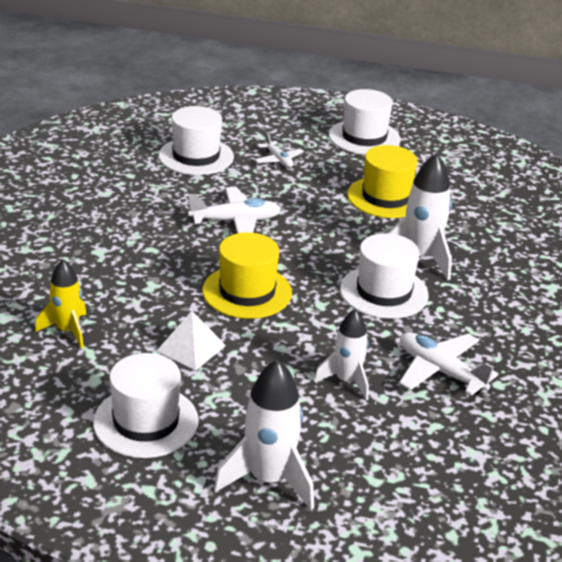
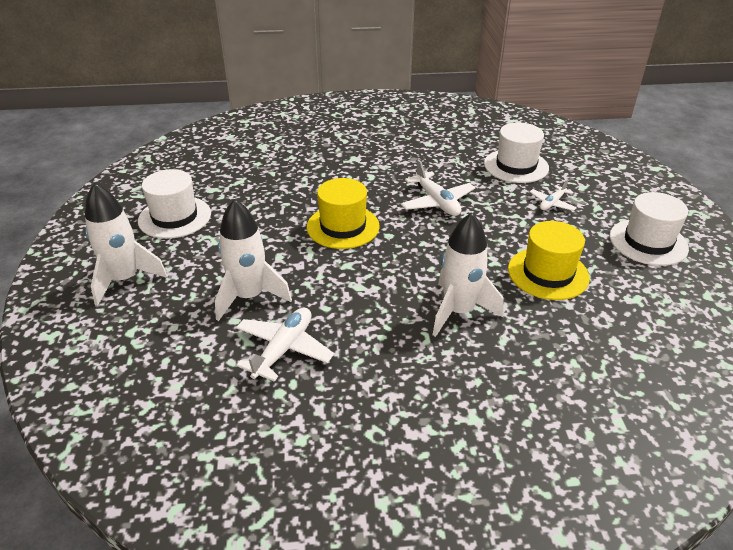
camera: 75 degrees right, 5 degrees up
(67, 330) = (258, 168): yellow rocket -> none
(191, 348) = (260, 217): white pyramid -> none
(346, 381) = (249, 296): white rocket -> white rocket, size x1.54
(384, 292) = (386, 297): white hat -> none

